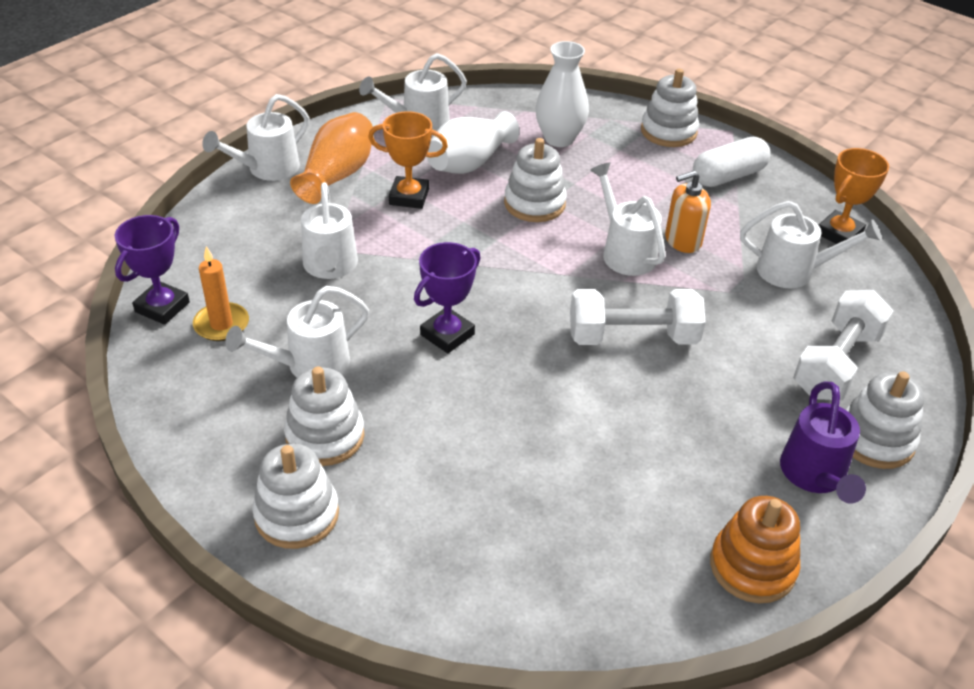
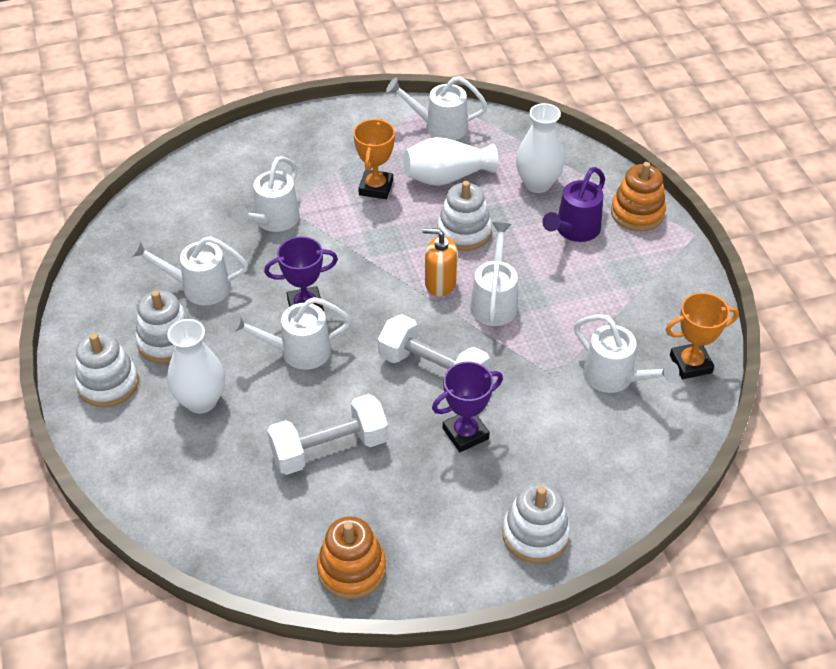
camera: 35 degrees right, 5 degrees up
(162, 307) = (145, 204): purple trophy -> purple trophy (465, 433)
(221, 324) = (170, 233): orange candle -> none
(267, 169) = (296, 124): white watering can -> white watering can (298, 351)
(337, 175) = (340, 149): orange vase -> none
(409, 197) = (376, 188): orange trophy -> orange trophy turned 60 degrees clockwise
(426, 479) = (201, 401): none -> white vase
(668, 131) = (637, 213): white stacking toy -> orange stacking toy
(682, 240) = (550, 312): orange soap dispenser -> orange soap dispenser (440, 283)
(728, 176) = (647, 274): white capsule -> none
(814, 476) = (460, 535): purple watering can -> purple watering can (574, 230)
(836, 364) = (568, 465): white dumbbell -> white dumbbell (329, 448)

